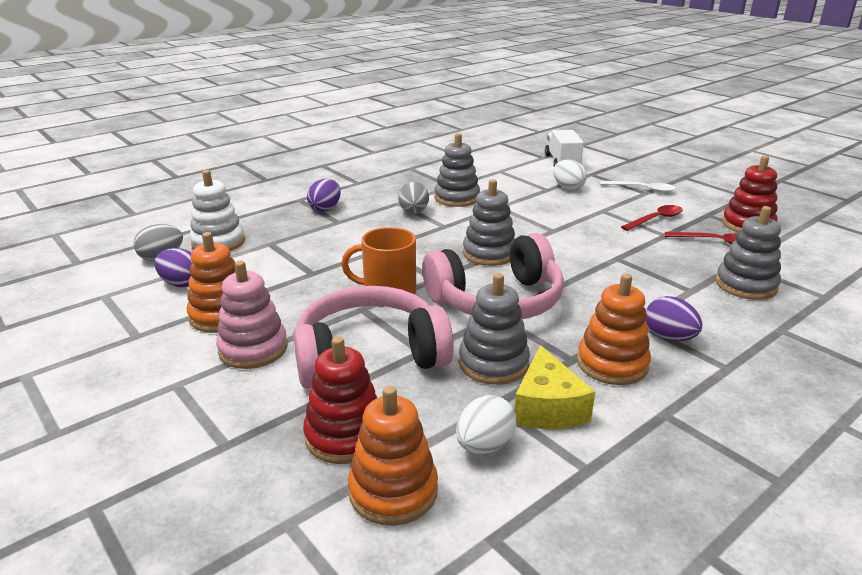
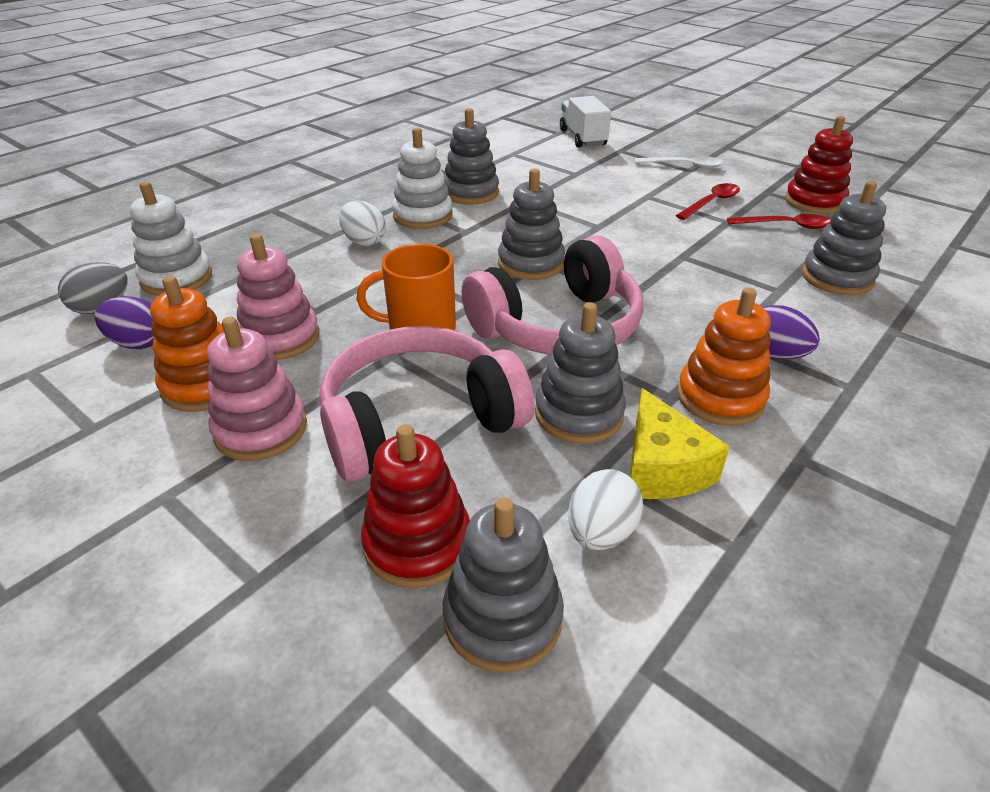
camera: 10 degrees left, 10 degrees up
(283, 289) = (280, 338): none -> pink stacking toy
(325, 209) = (309, 219): purple egg -> none
(393, 491) = (502, 618): orange stacking toy -> grey stacking toy
(414, 212) = (423, 216): grey egg -> white stacking toy
(568, 188) = (599, 170): white egg -> white egg (364, 241)

